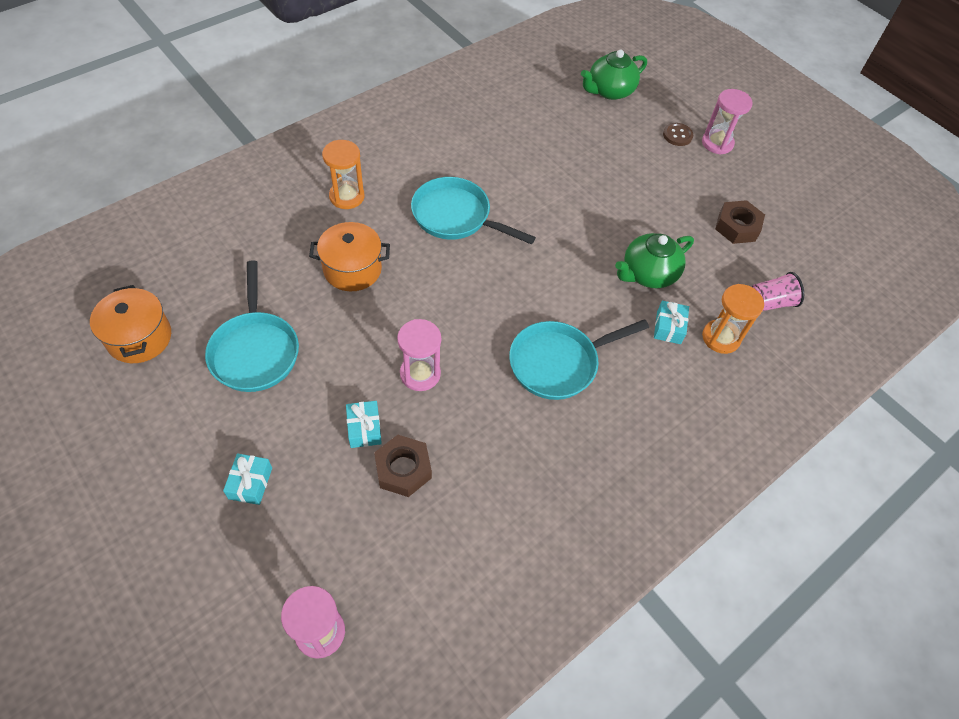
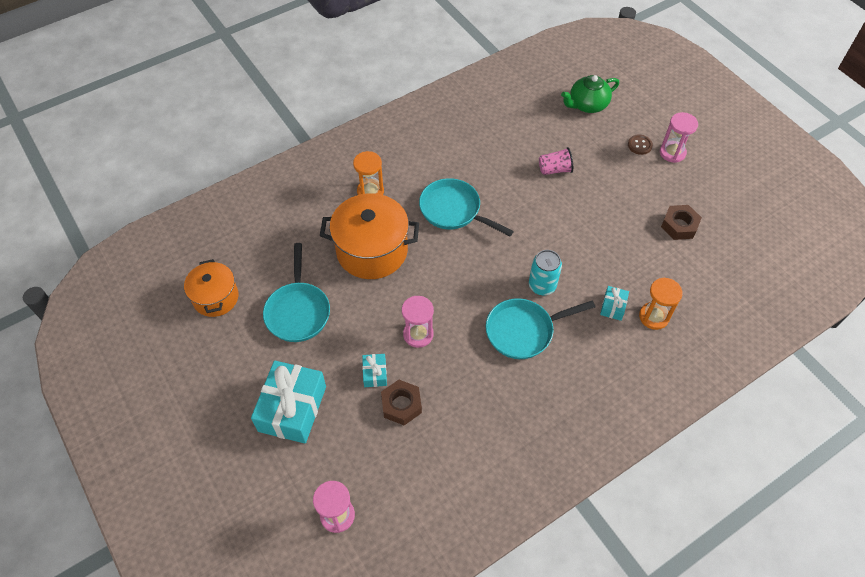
camera: 10 degrees right, 0 degrees up
(250, 483) = (292, 408): turquoise gift -> turquoise gift, size x2.19
(352, 269) = (372, 250): orange pot -> orange pot, size x1.62
(576, 305) = (542, 285): none -> turquoise can
(648, 274) = (601, 262): green teapot -> none
(770, 302) = (697, 290): pink cup -> pink cup (554, 169)

